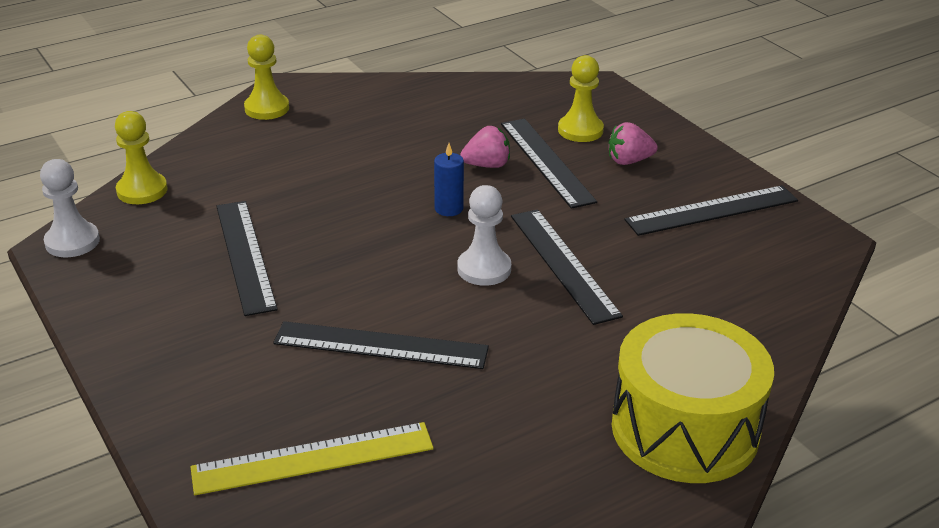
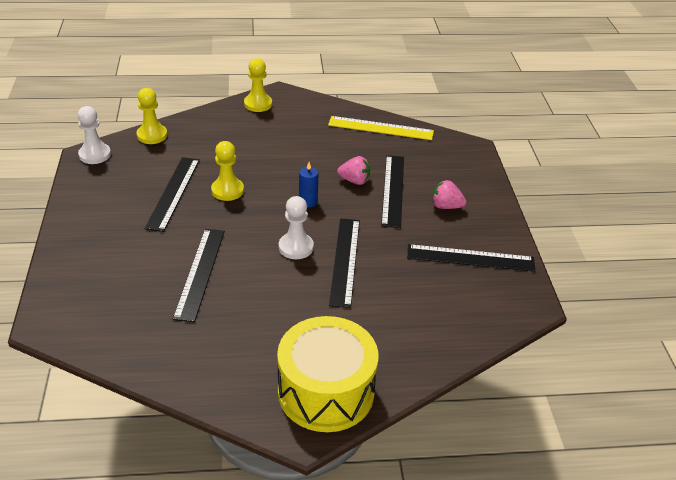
camera: 25 degrees right, 5 degrees up
(313, 459) = (112, 325): yellow ruler -> yellow ruler (380, 128)
(381, 345) = (200, 273): black ruler -> black ruler turned 60 degrees clockwise
(580, 130) = (433, 175): yellow pawn -> yellow pawn (227, 190)

